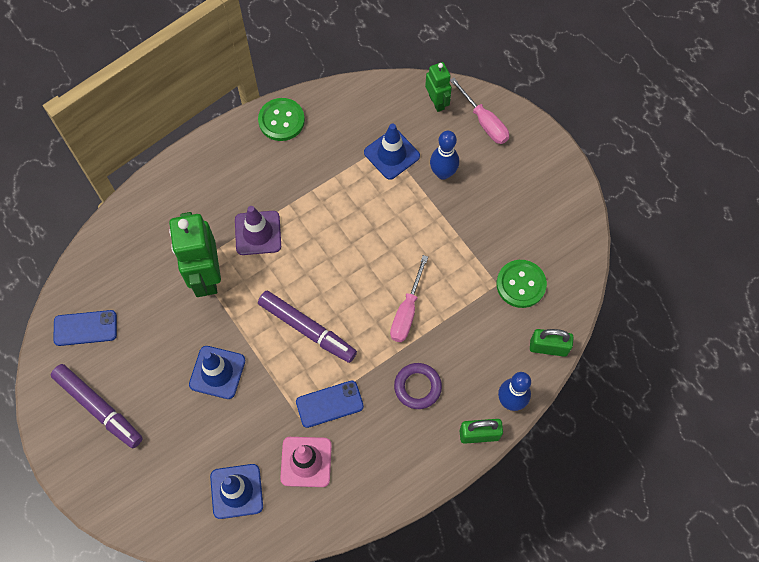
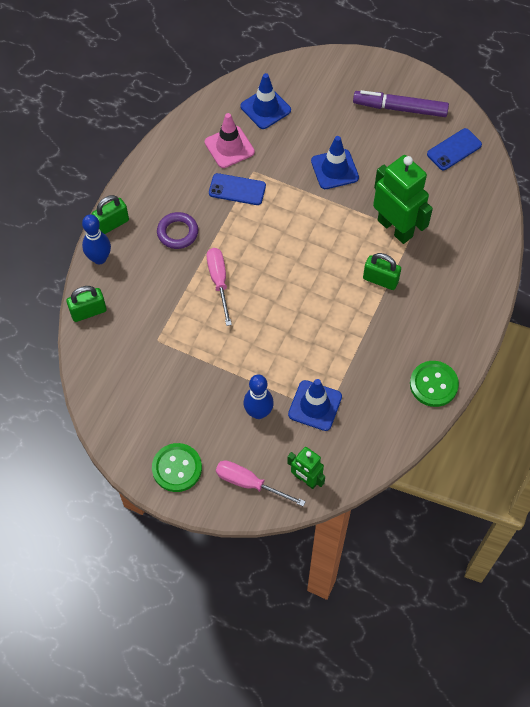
camera: 150 degrees right, 5 degrees down
(258, 233) = (380, 280): purple traffic cone -> green padlock
(307, 329) = (289, 230): purple marker -> none
(329, 404) = (237, 189): blue phone -> blue phone turned 60 degrees clockwise
(521, 284) = (136, 350): green button -> green button (177, 468)

